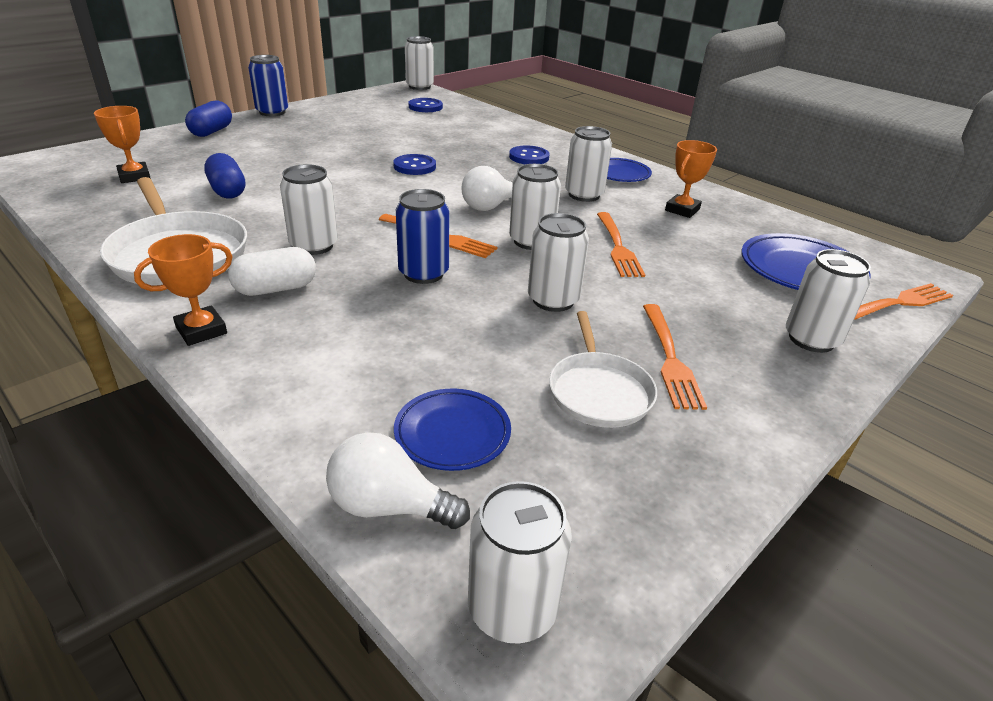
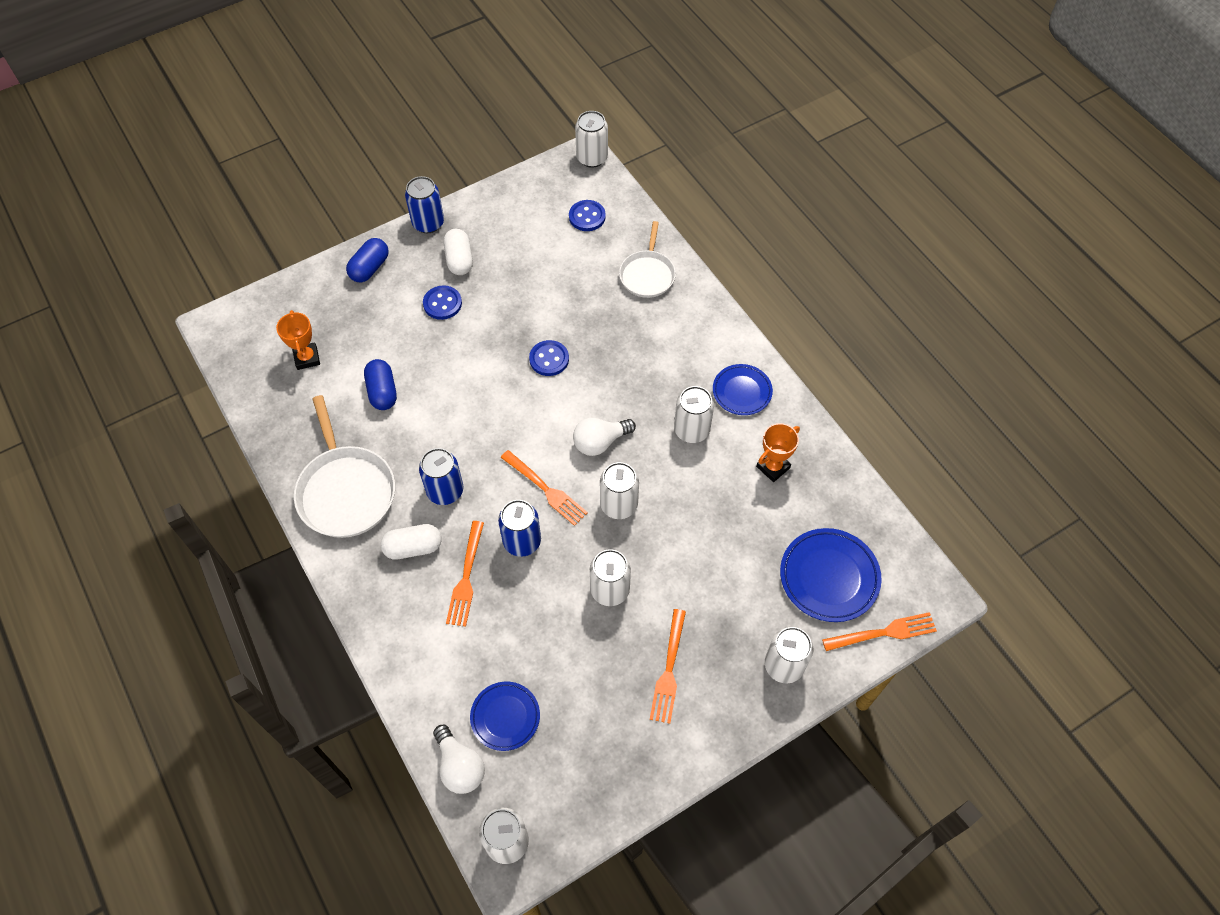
camera: 15 degrees right, 25 degrees up
(201, 330) = (363, 591): orange trophy -> none
(307, 126) = (459, 260): none -> white capsule
(314, 246) = (445, 491): white can -> blue can
(389, 506) = (459, 766): white light bulb -> white light bulb turned 150 degrees counterclockwise
(529, 157) = (663, 348): blue button -> blue button (442, 303)
(599, 391) = (607, 695): white pan -> white pan (647, 274)
(618, 247) = (688, 522): orange fork -> orange fork (466, 577)

